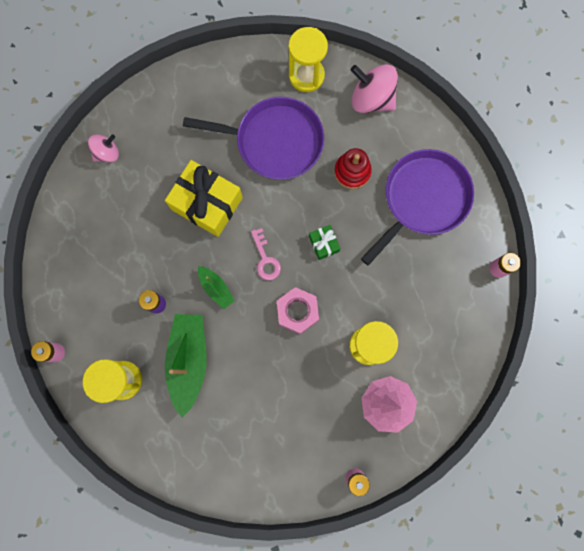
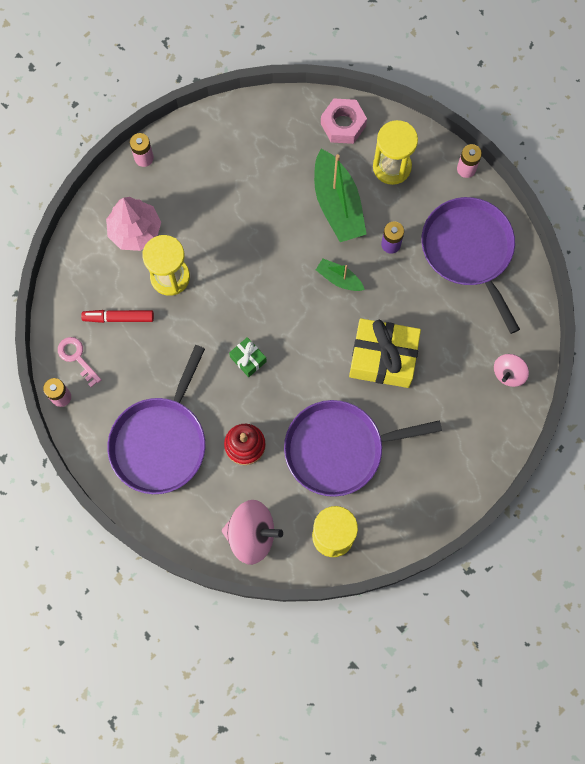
camera: 160 degrees right, 5 degrees down
(90, 272) = (469, 251): none -> purple pan
(265, 259) = (301, 323): pink key -> pink key (77, 357)
(297, 311) = (250, 285): pink nut -> pink nut (343, 125)
(427, 323) = (118, 318): none -> red marker

